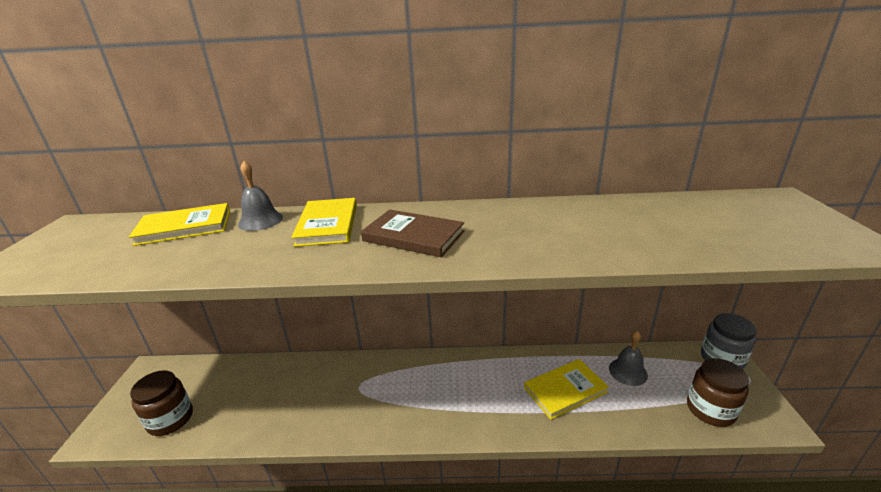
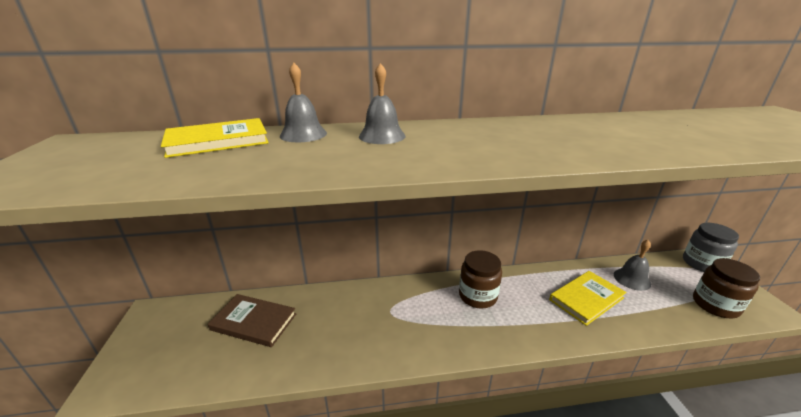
camera: 10 degrees left, 0 degrees up
(170, 419) = (193, 361): brown jar -> brown jar (477, 296)
(328, 225) = (382, 136): yellow book -> grey bell
(413, 236) = (482, 142): brown book -> brown book (254, 322)

